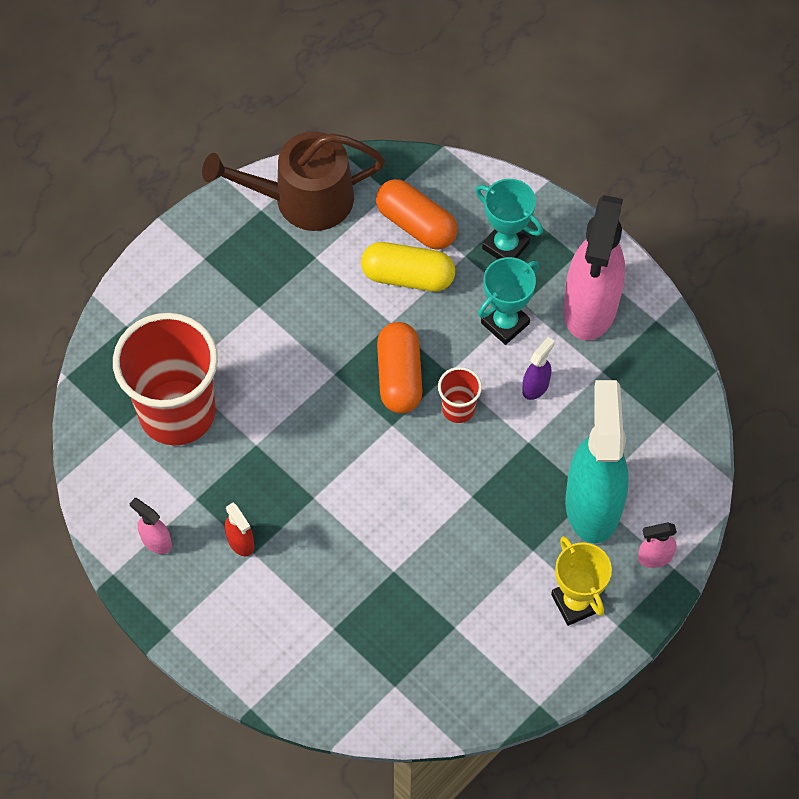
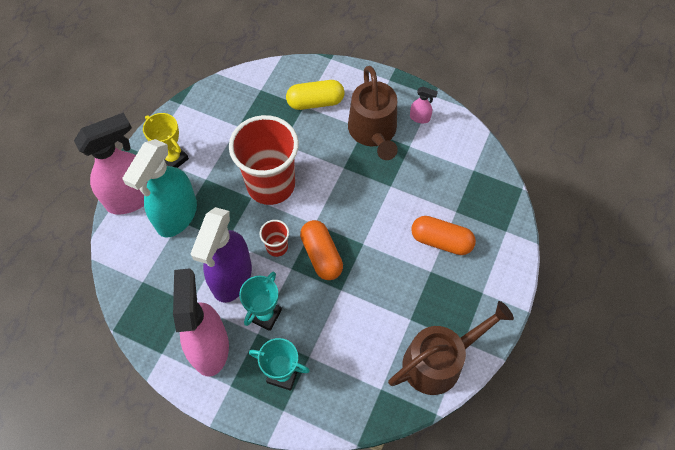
camera: 160 degrees right, 0 degrees up
(177, 412) = (446, 189): red cup -> red cup (271, 184)
(241, 542) = (373, 131): red spray bottle -> brown watering can
(408, 276) = (342, 326): yellow capsule -> yellow capsule (315, 102)
(416, 224) = (352, 369): orange capsule -> orange capsule (441, 241)
(536, 386) = (232, 278): purple spray bottle -> purple spray bottle, size x2.42
(592, 504) = (176, 216): turquoise spray bottle -> turquoise spray bottle turned 45 degrees clockwise
(654, 557) = (132, 197): pink spray bottle -> pink spray bottle, size x2.42

